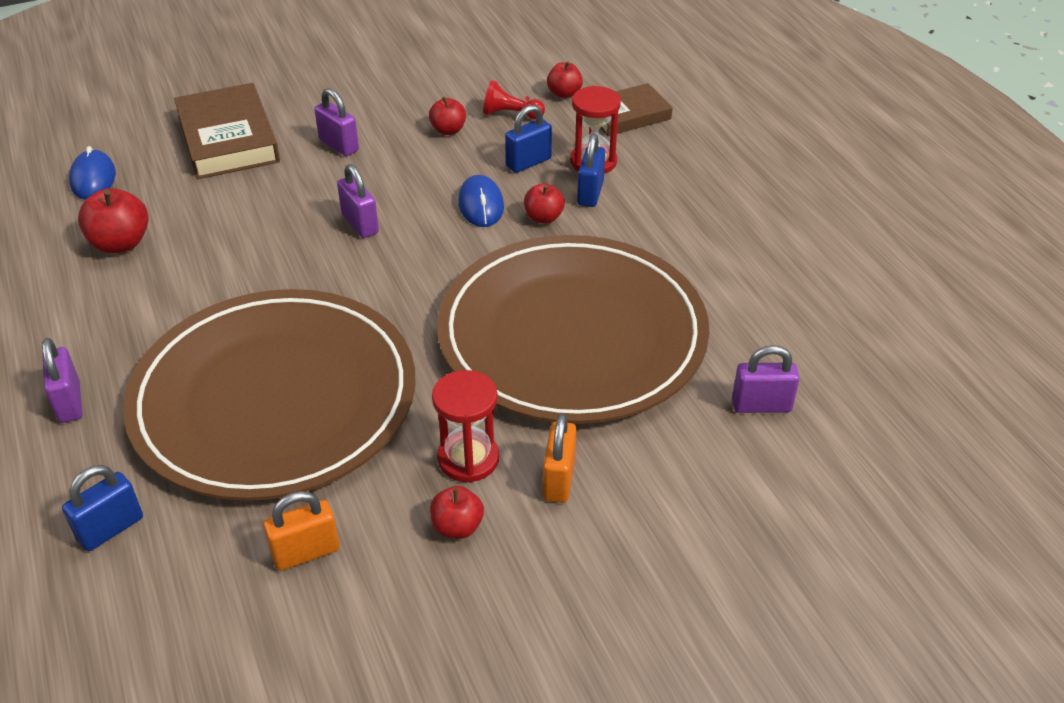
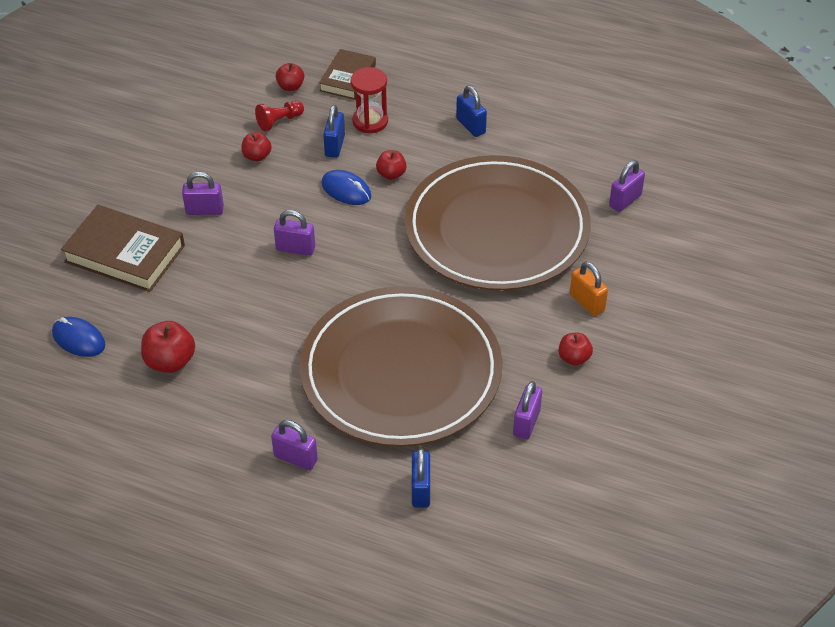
camera: 45 degrees left, 5 degrees up
(306, 552) = (526, 423): orange padlock -> purple padlock
(468, 459) = (535, 325): red hourglass -> none
(590, 193) = (395, 142): blue padlock -> blue padlock (470, 126)

